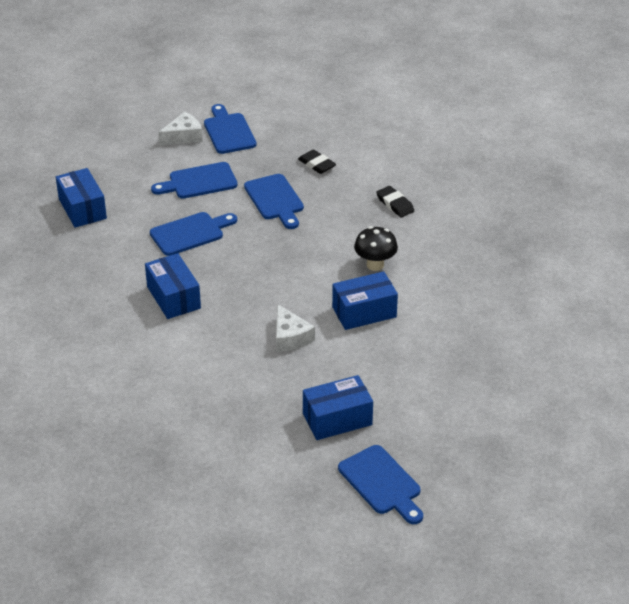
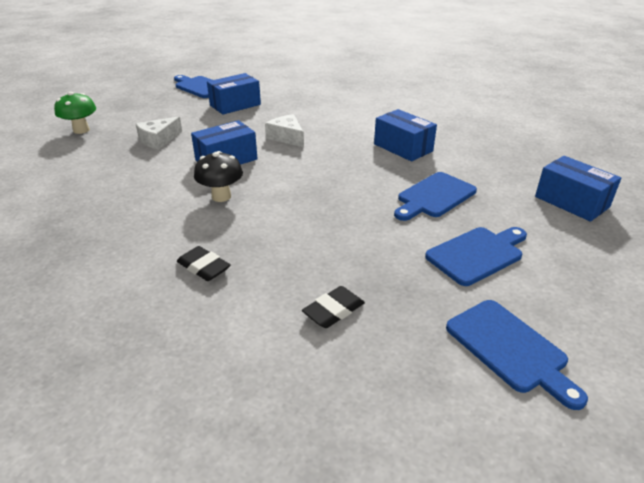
camera: 165 degrees right, 5 degrees down
(184, 136) = (569, 324): white cheese -> white cheese (158, 140)
(275, 200) = (365, 247): blue cutting board -> none
(316, 164) = (333, 311): black eraser -> black eraser turned 75 degrees counterclockwise
(533, 396) = (81, 130): none -> green mushroom

